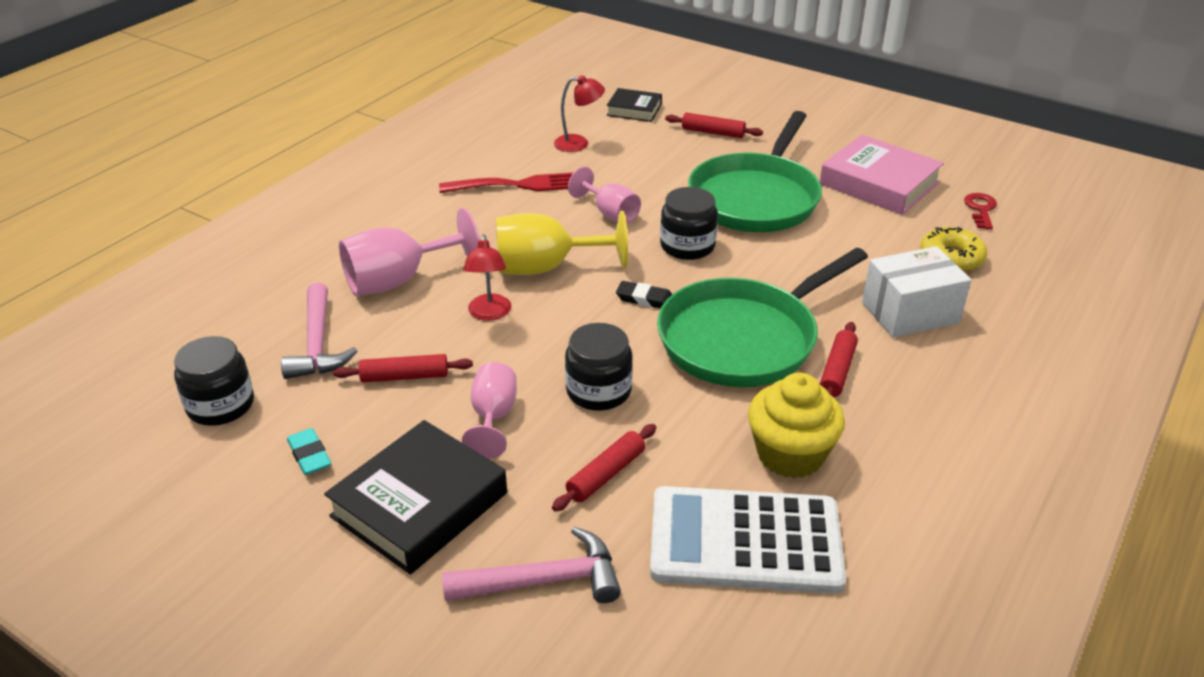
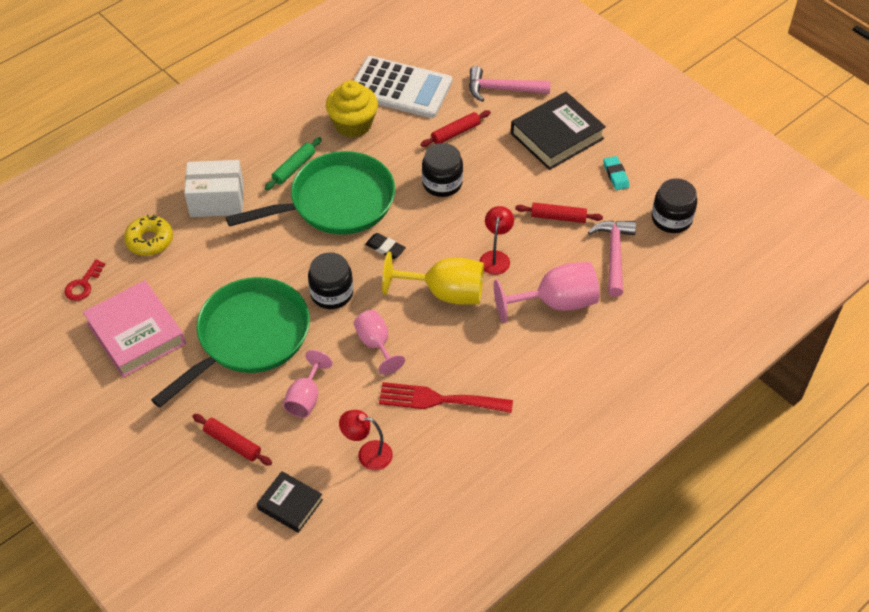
camera: 165 degrees left, 15 degrees up
(493, 417) = (509, 178): pink goblet -> pink goblet (306, 398)
(837, 371) = (294, 168): red rolling pin -> green rolling pin

